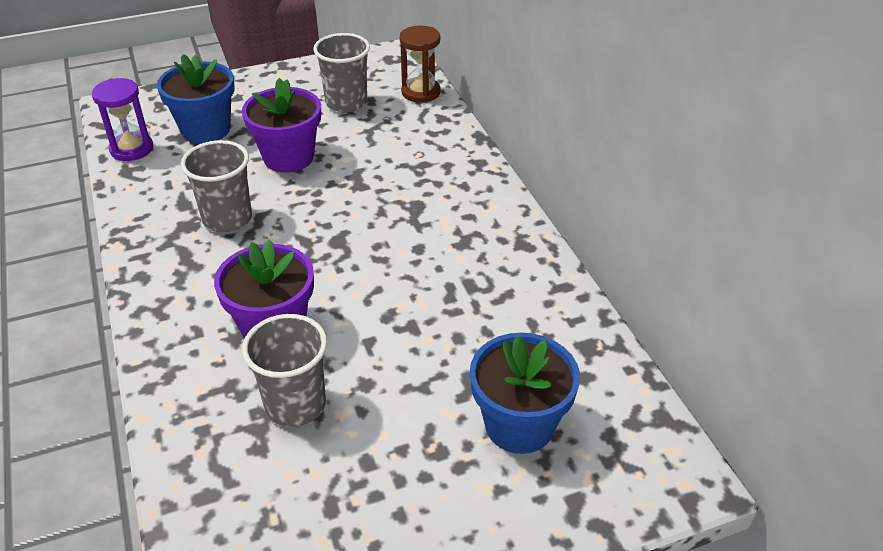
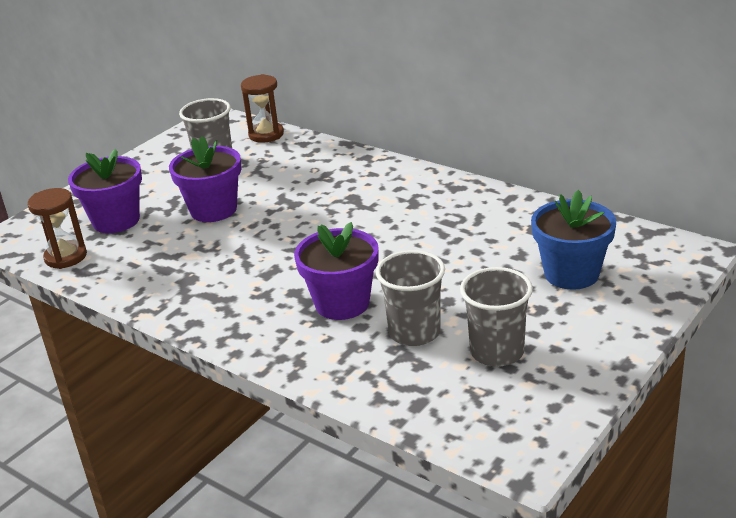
camera: 30 degrees left, 10 degrees down
(131, 149) = (66, 257): purple hourglass -> brown hourglass
(206, 129) = (116, 221): blue flower pot -> purple flower pot
(227, 219) = (215, 263): grey cup -> grey cup (497, 352)

